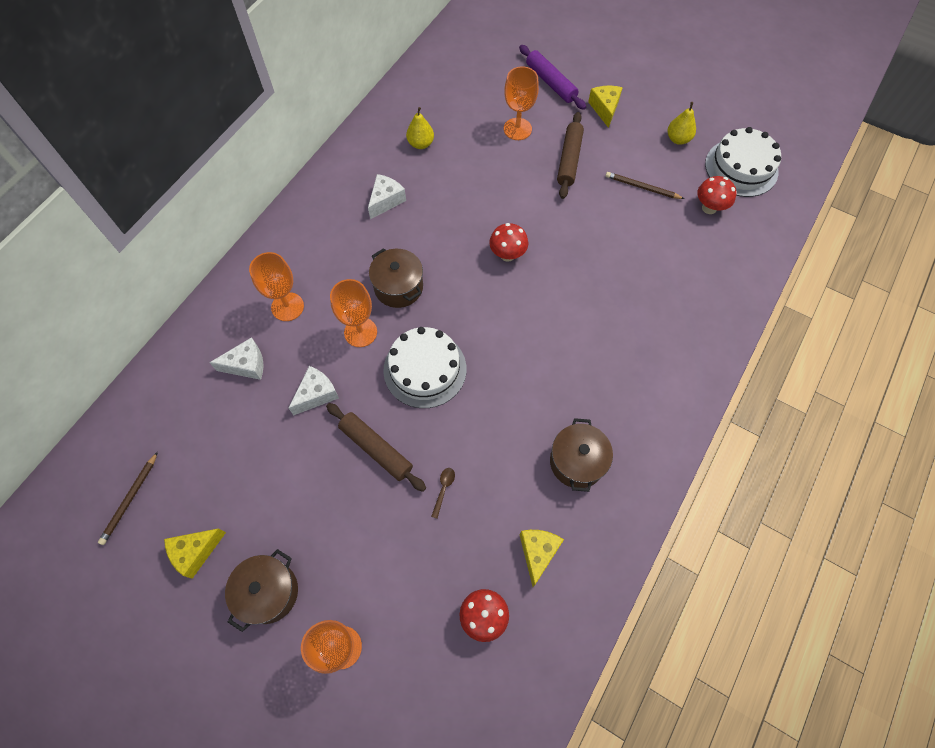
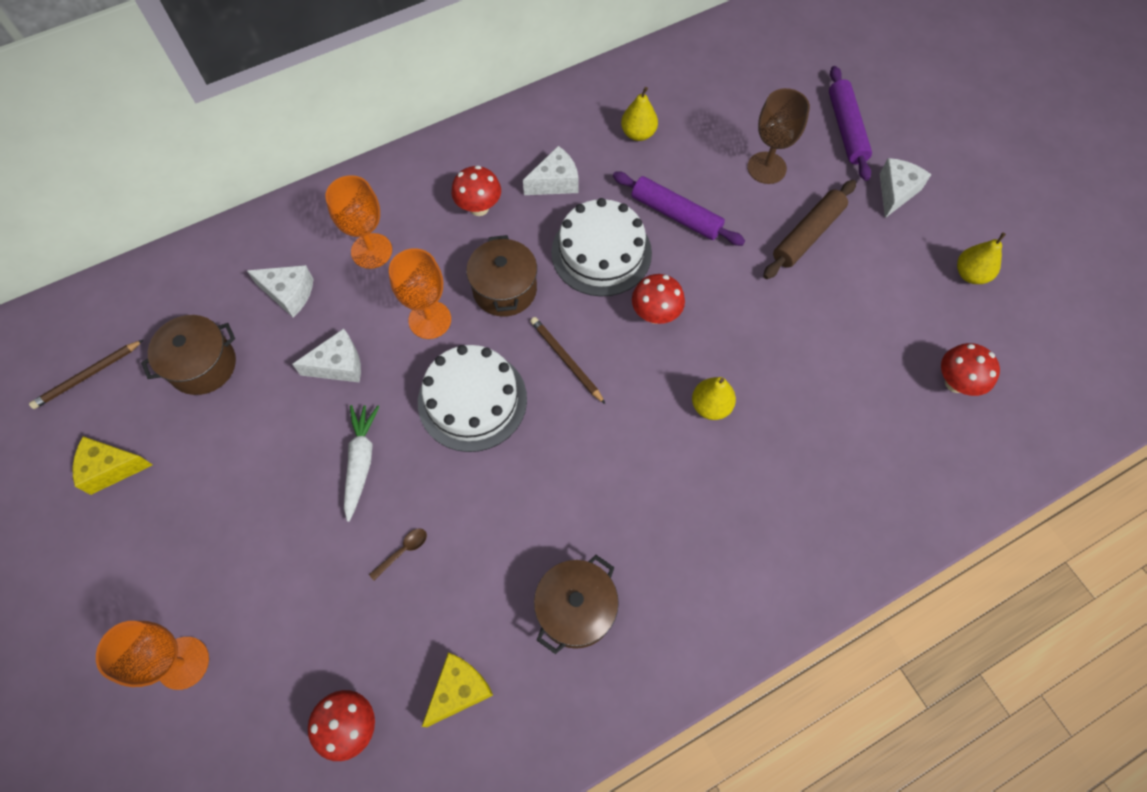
camera: 30 degrees right, 0 degrees up
(268, 592) = (152, 555): brown pot -> brown pot (203, 365)
(344, 242) = (479, 208): none -> red mushroom
(376, 449) = (361, 462): brown rolling pin -> white carrot
(479, 185) = (676, 215): none -> purple rolling pin
(517, 129) = (766, 168): orange goblet -> brown goblet
(578, 294) = (710, 406): none -> yellow pear
(604, 109) = (895, 192): yellow cheese -> white cheese
(642, 187) = (880, 313): brown pencil -> brown pencil (566, 360)
(741, 167) = (1036, 352): white cake -> white cake (601, 252)

